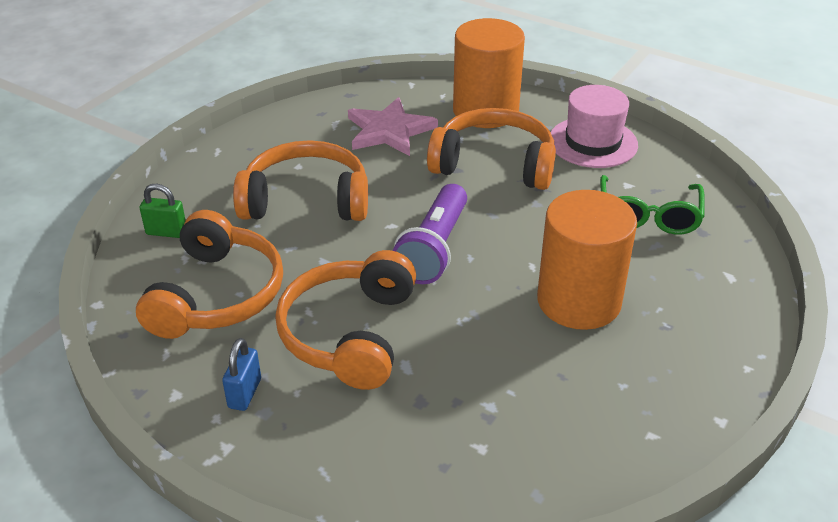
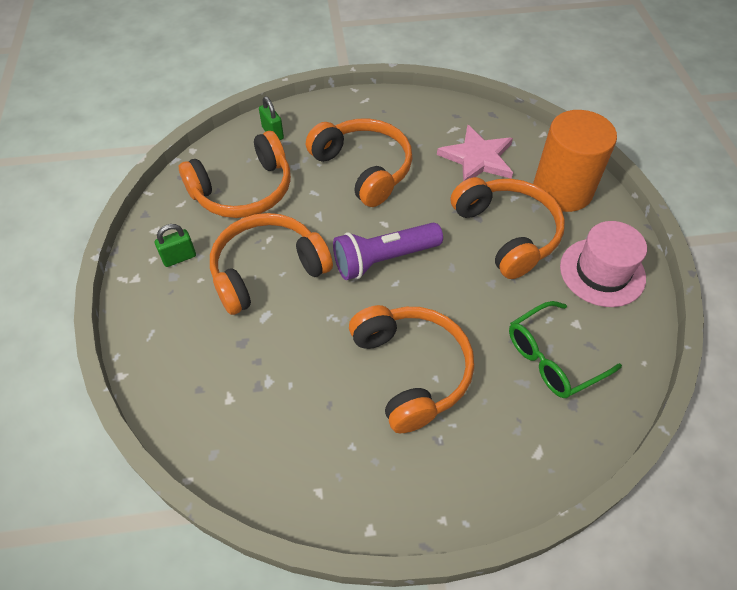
camera: 50 degrees right, 15 degrees up
(245, 393) = (179, 258): blue padlock -> green padlock
(579, 301) = (412, 370): orange cylinder -> orange headphones

